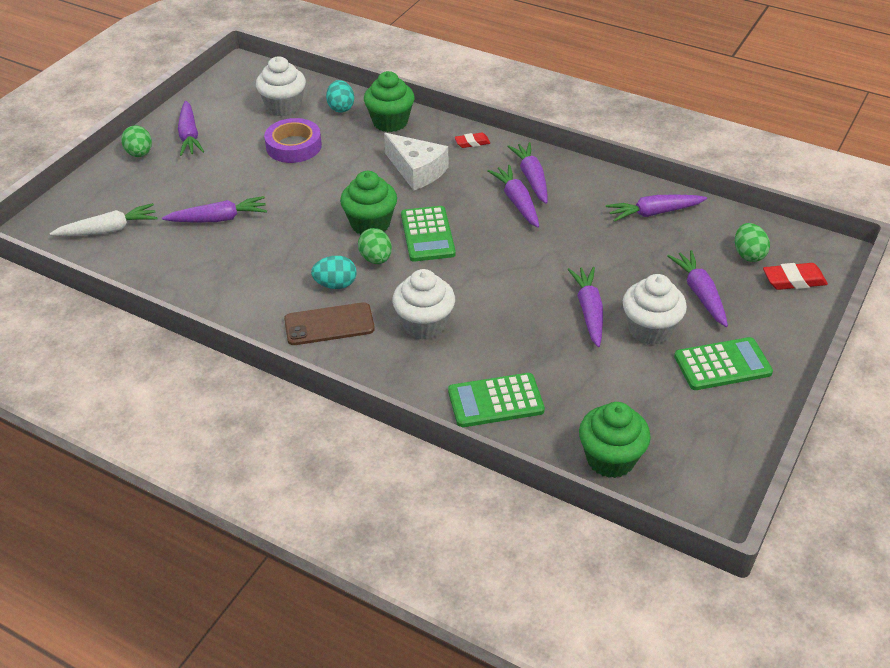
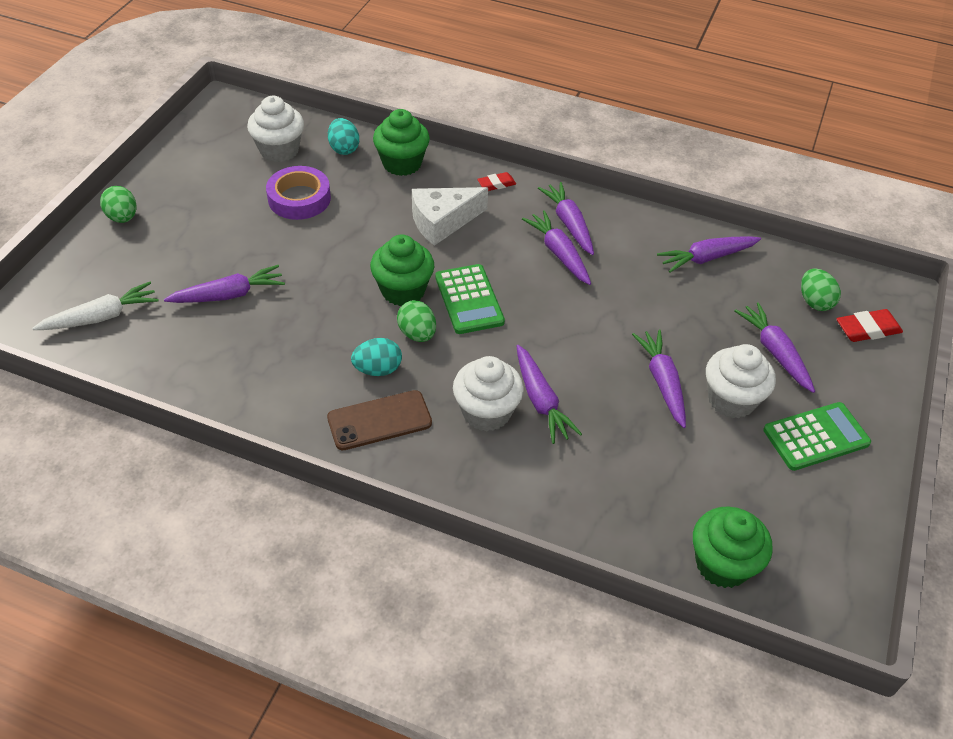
camera: 10 degrees left, 5 degrees up
(189, 135) = (177, 191): purple carrot -> purple carrot (541, 401)
(417, 171) = (442, 221): white cheese -> white cheese turned 120 degrees clockwise
(495, 401) = (583, 502): green calculator -> none

